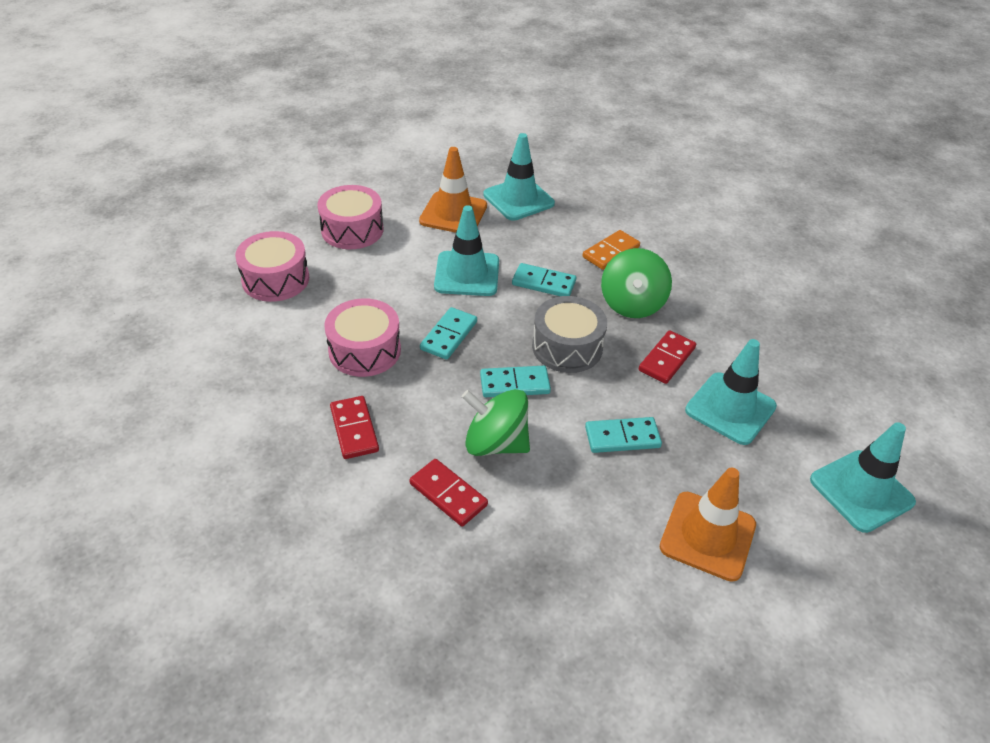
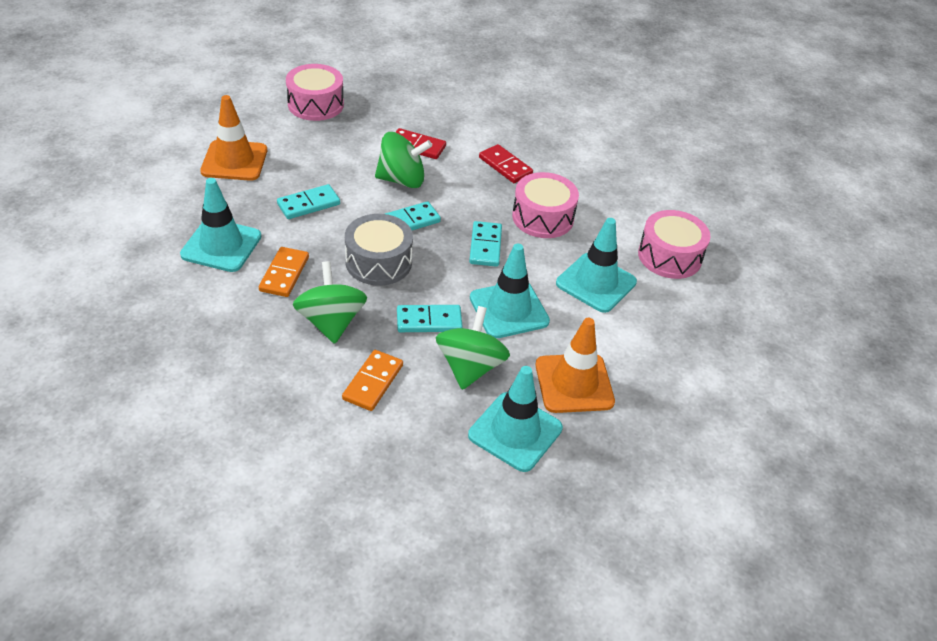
camera: 155 degrees right, 0 degrees up
(352, 230) = (656, 328): pink drum -> pink drum (315, 104)
(527, 243) = (470, 367): none -> green spinning top
(666, 359) = (284, 274): red domino -> orange domino
(861, 491) = (114, 210): turquoise traffic cone -> turquoise traffic cone (596, 283)

